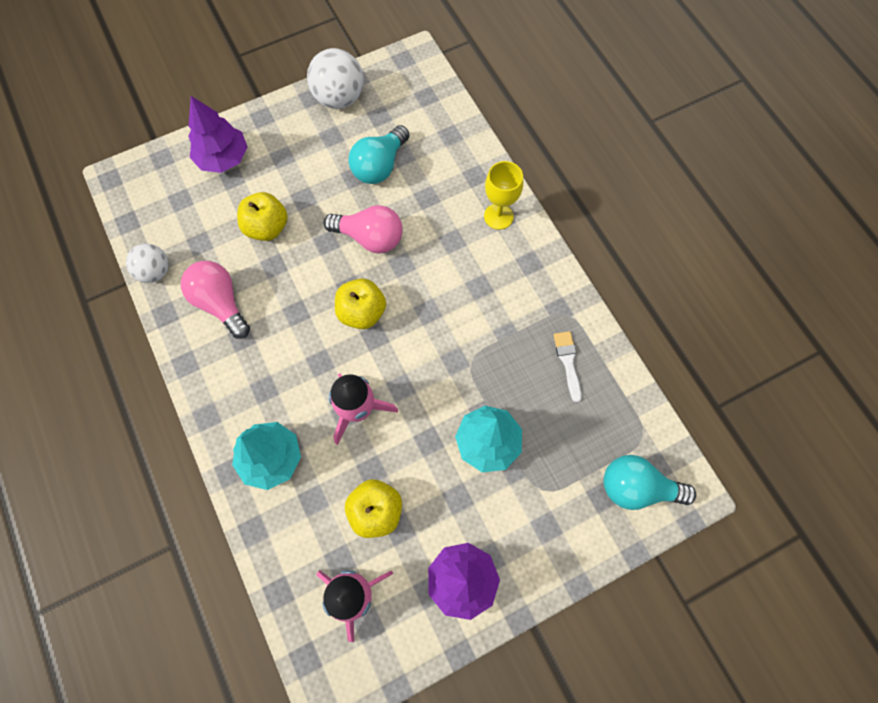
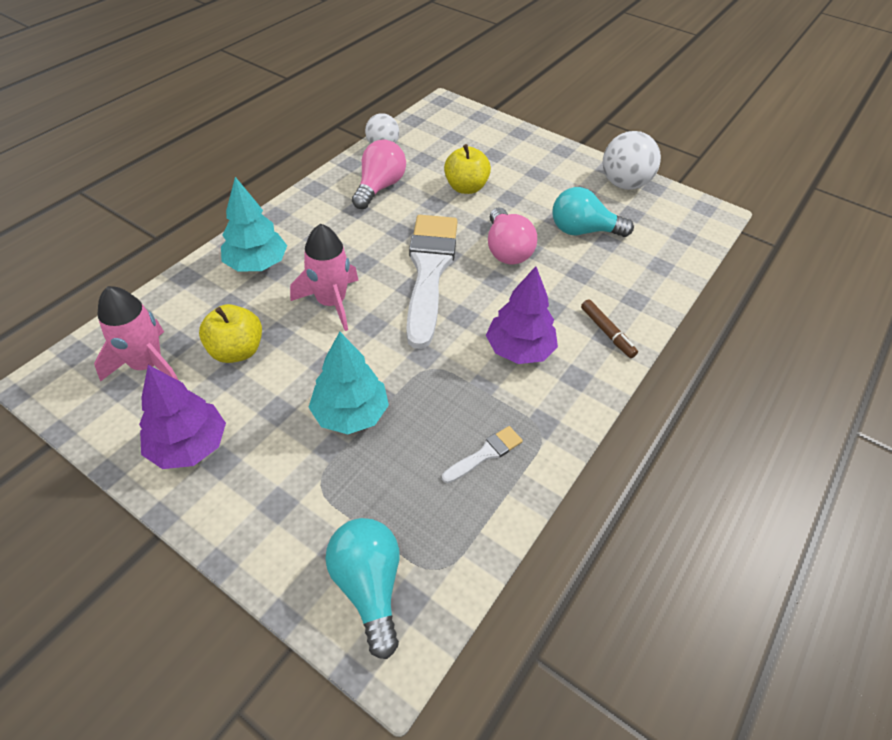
camera: 60 degrees right, 20 degrees down
(223, 158) = (507, 144): purple tree -> purple tree (519, 350)
(362, 312) = (429, 271): yellow apple -> white brush
(498, 216) = (607, 332): yellow goblet -> brown marker

